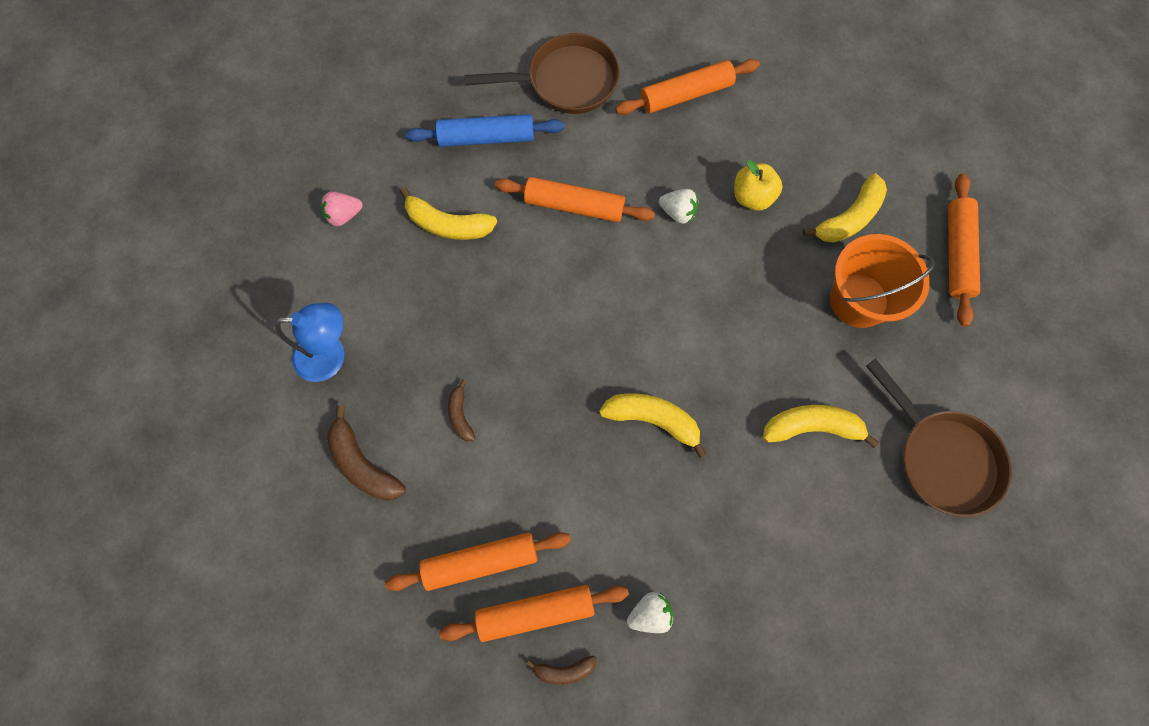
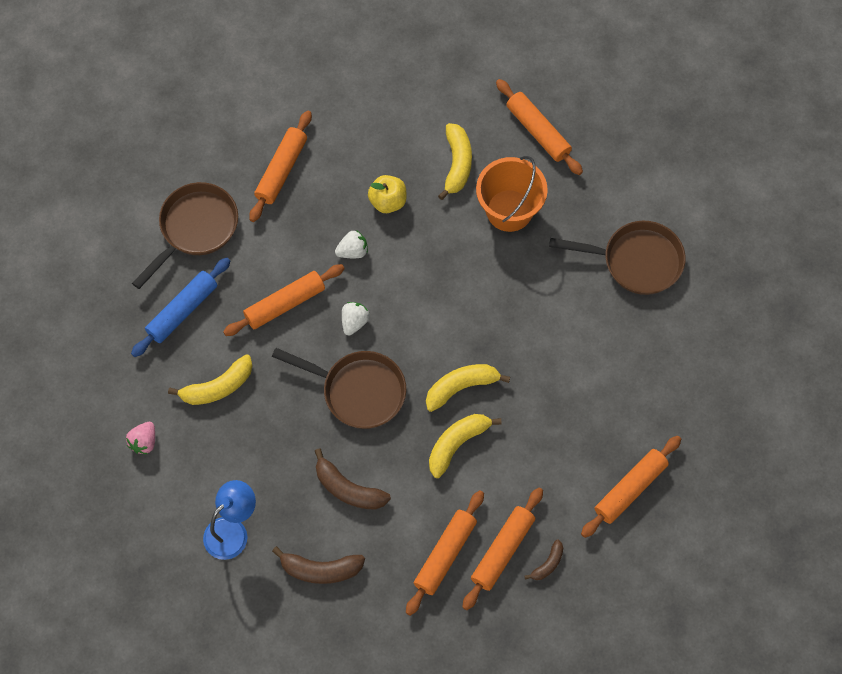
camera: 45 degrees left, 5 degrees down
(460, 415) = (348, 489): brown banana -> brown banana, size x1.75
(558, 337) = (358, 391): none -> brown pan
(650, 613) = (563, 491): white strawberry -> white strawberry (354, 322)
(717, 678) = (630, 489): none -> orange rolling pin
(812, 427) = (552, 308): yellow banana -> yellow banana (457, 444)

